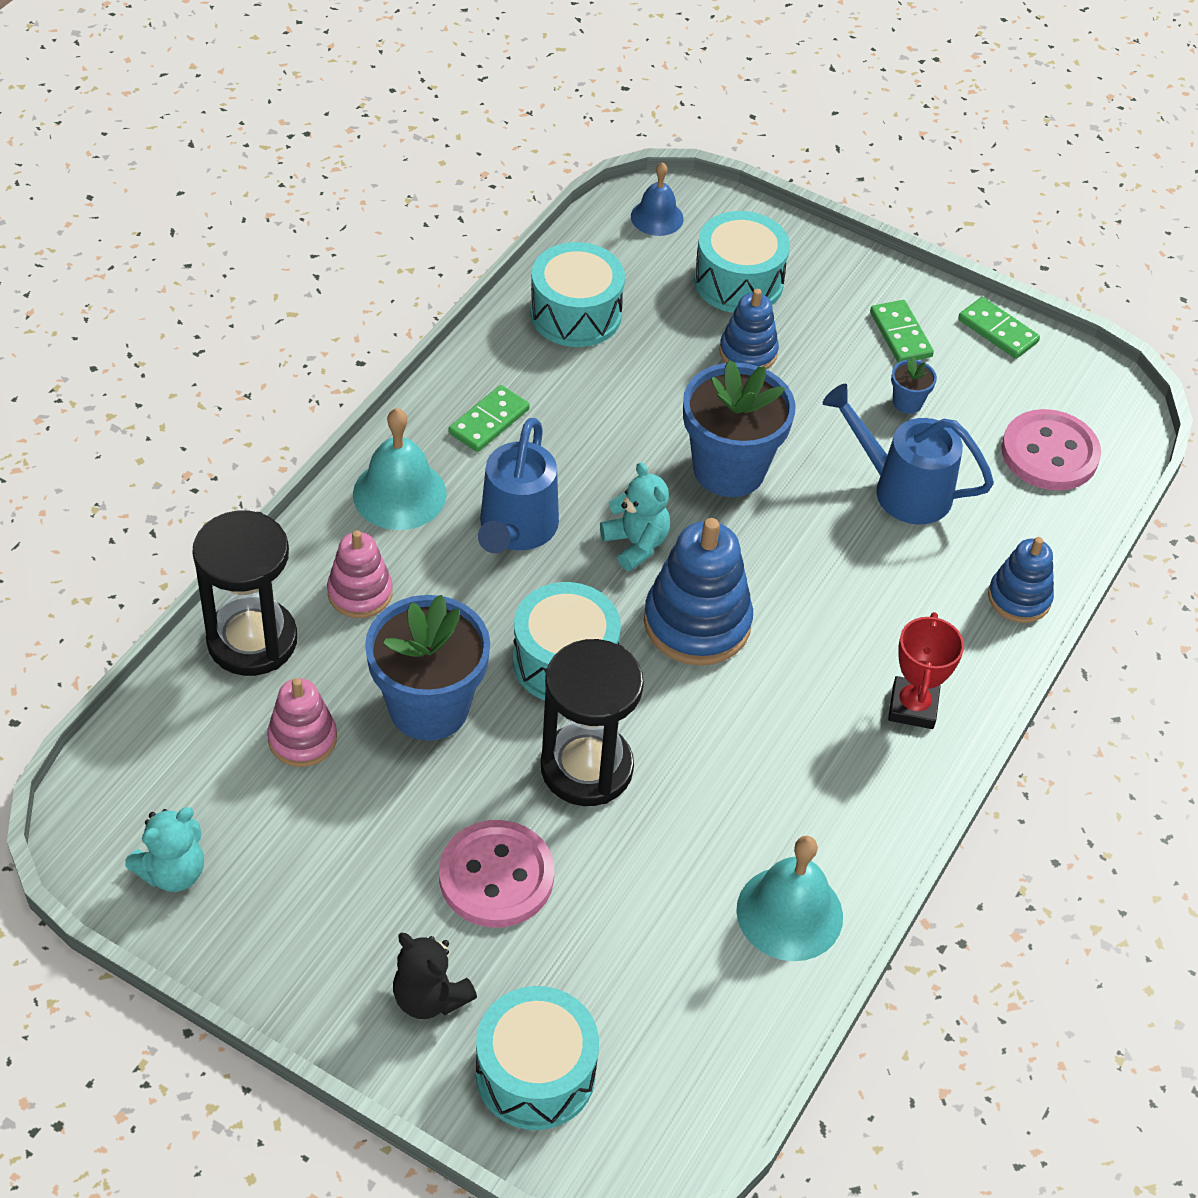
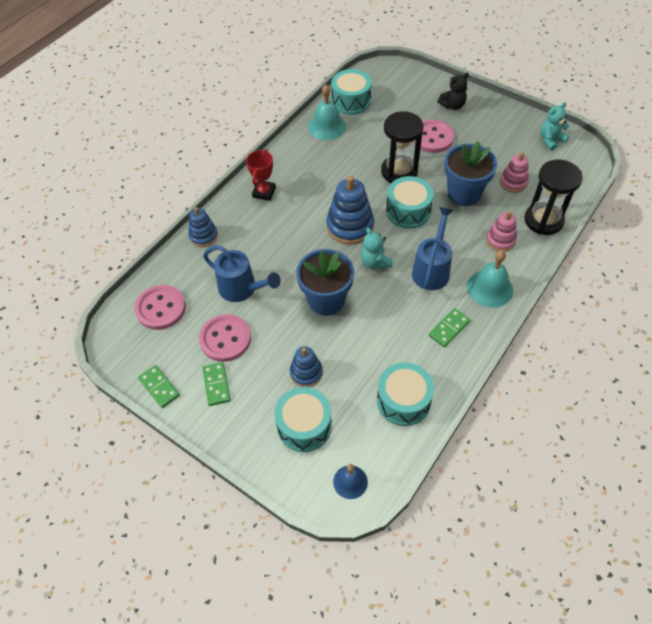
camera: 170 degrees left, 5 degrees up
(430, 997) = (452, 105): black teddy bear -> black teddy bear turned 105 degrees clockwise
(535, 1073) = (416, 87): turquoise drum -> turquoise drum (351, 101)
(907, 403) = (225, 339): blue flower pot -> pink button

